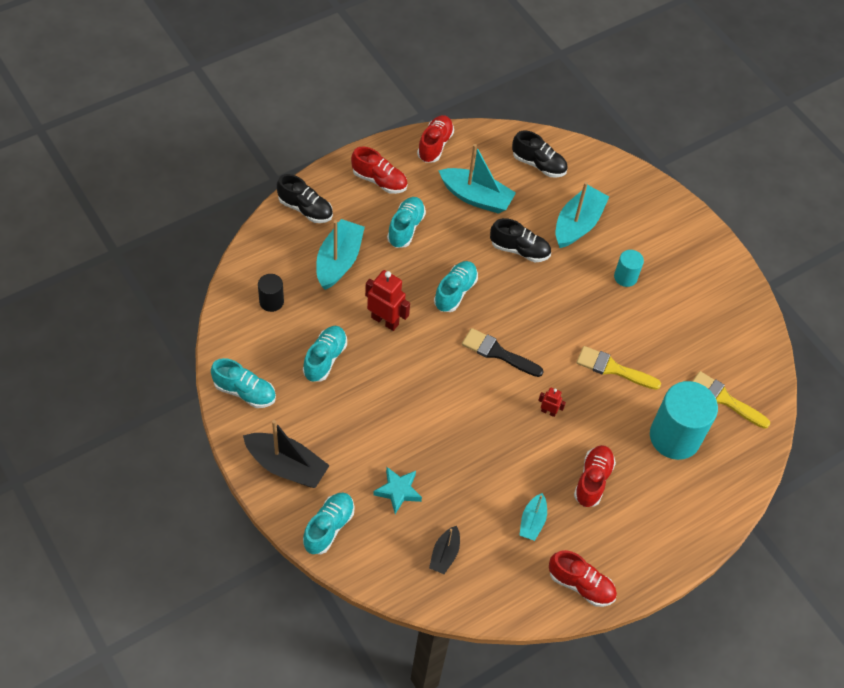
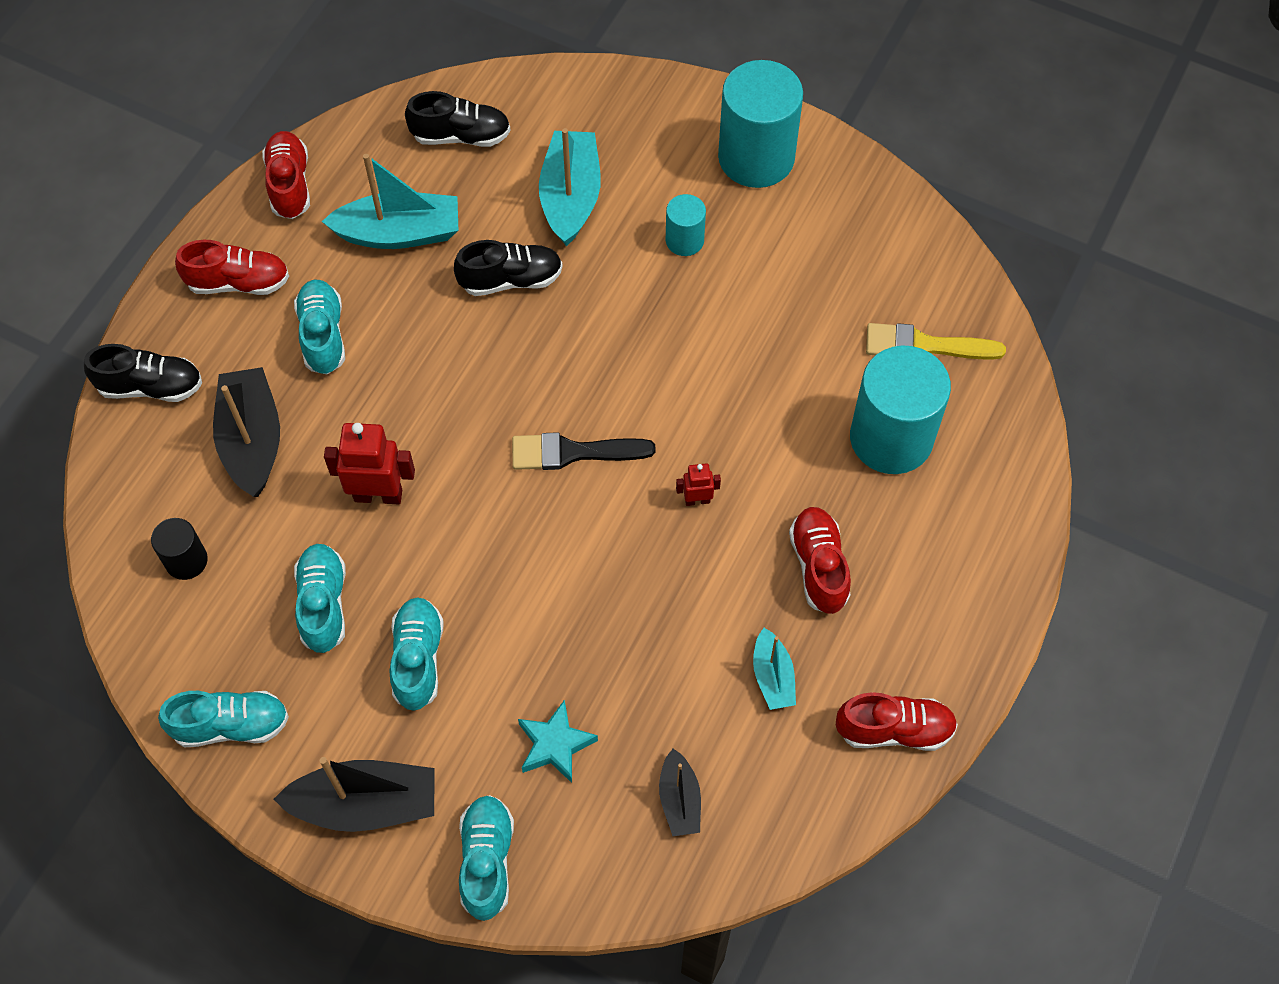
camera: 25 degrees left, 5 degrees up
(339, 261) = (252, 440): turquoise boat -> black boat
(455, 292) = (455, 394): turquoise shoe -> turquoise shoe (418, 659)
(613, 368) = (748, 385): yellow brush -> none
(692, 254) = (756, 157): none -> turquoise cylinder

